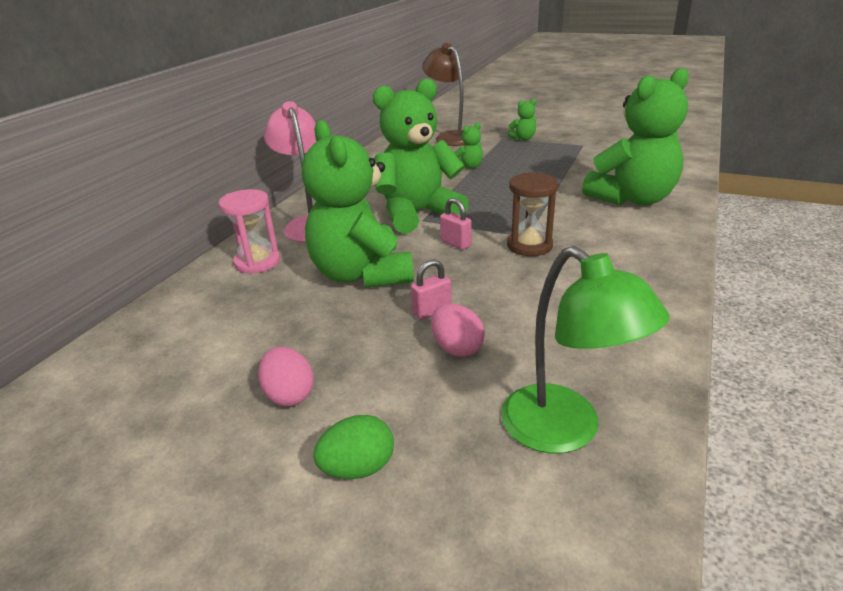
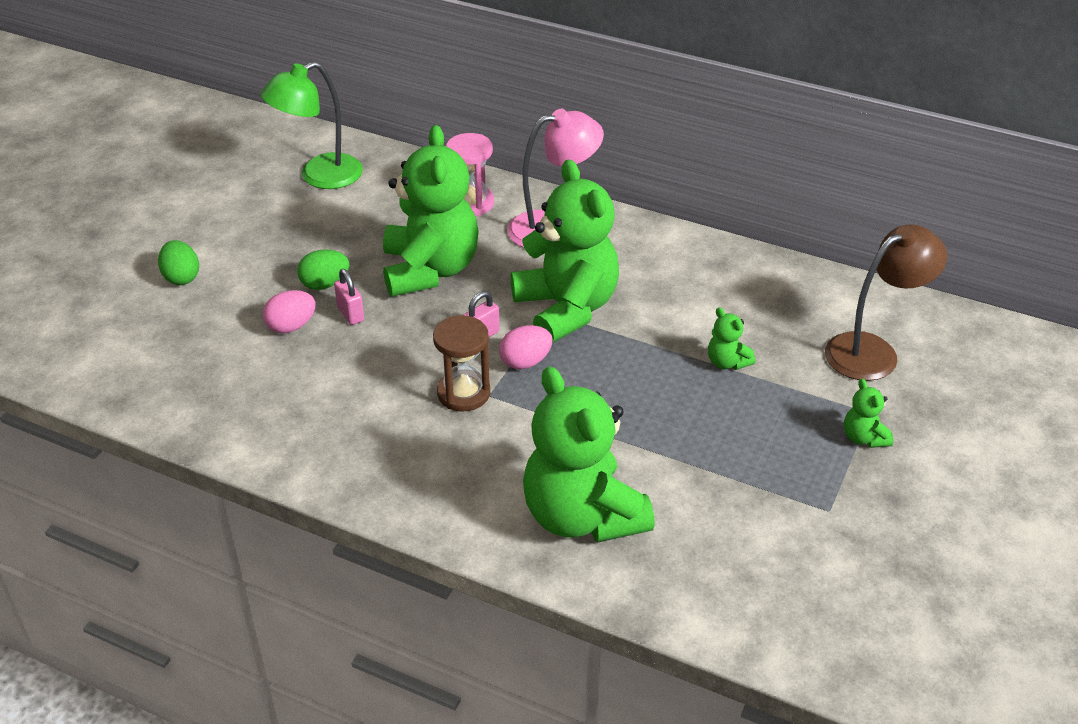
camera: 90 degrees right, 10 degrees up
(289, 395) = (264, 242): pink egg -> pink egg (525, 362)
(362, 274) = (430, 270): green teddy bear -> green teddy bear turned 105 degrees clockwise
(381, 334) = (325, 284): none -> green egg
(565, 431) = (175, 374): green lamp -> green lamp (319, 176)

